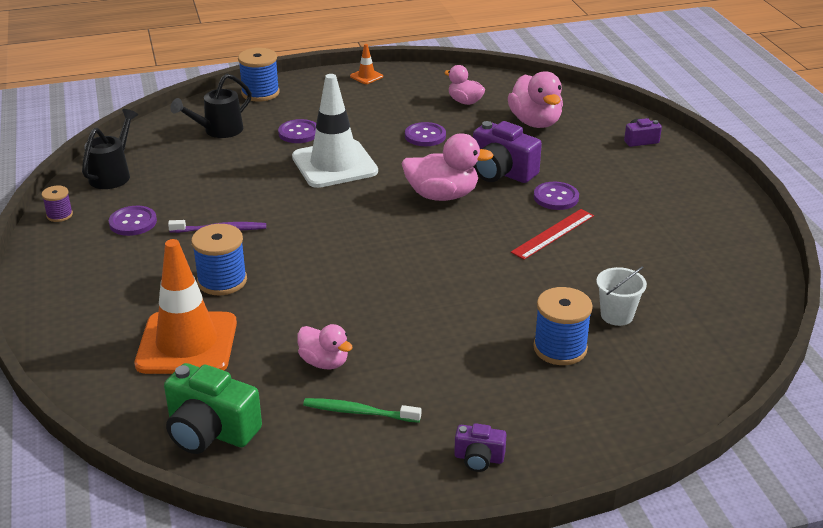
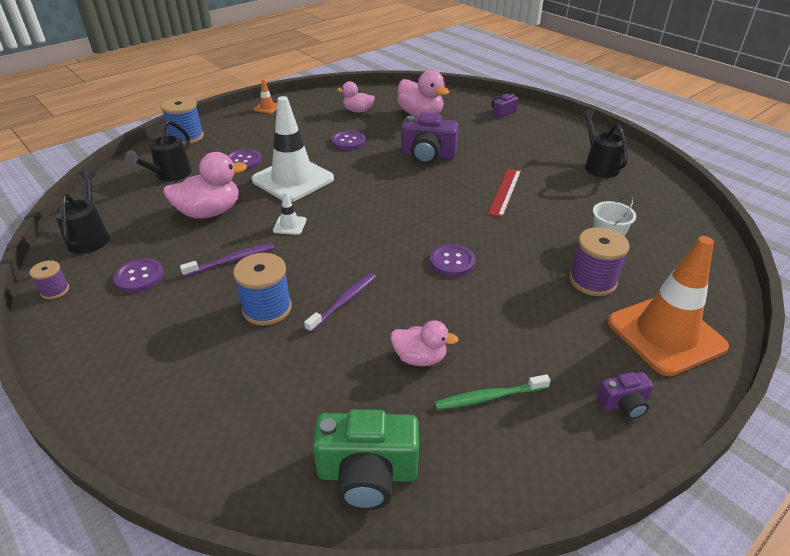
camera: 25 degrees left, 5 degrees up
(187, 343) = (276, 384): orange traffic cone -> orange traffic cone (665, 334)
(294, 295) = (343, 302): none -> purple toothbrush
(297, 210) = (289, 225): none -> white traffic cone
(442, 195) = (399, 183): pink duck -> pink duck (210, 212)
(556, 197) = (483, 164): purple button -> purple button (452, 261)
(560, 348) = (592, 281): blue spool -> purple spool
(698, 233) = (599, 165): none -> black watering can

